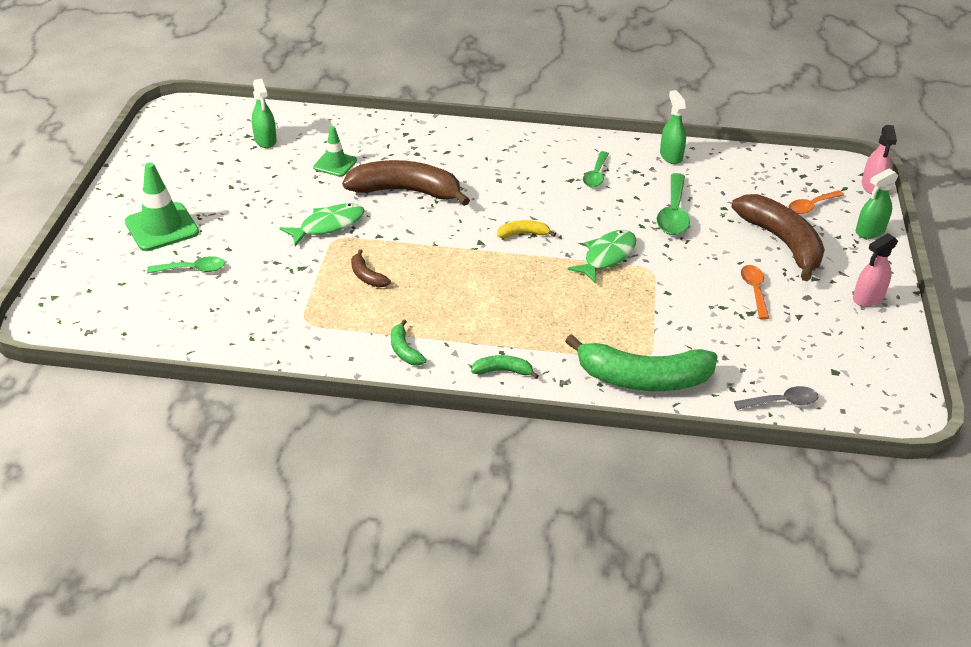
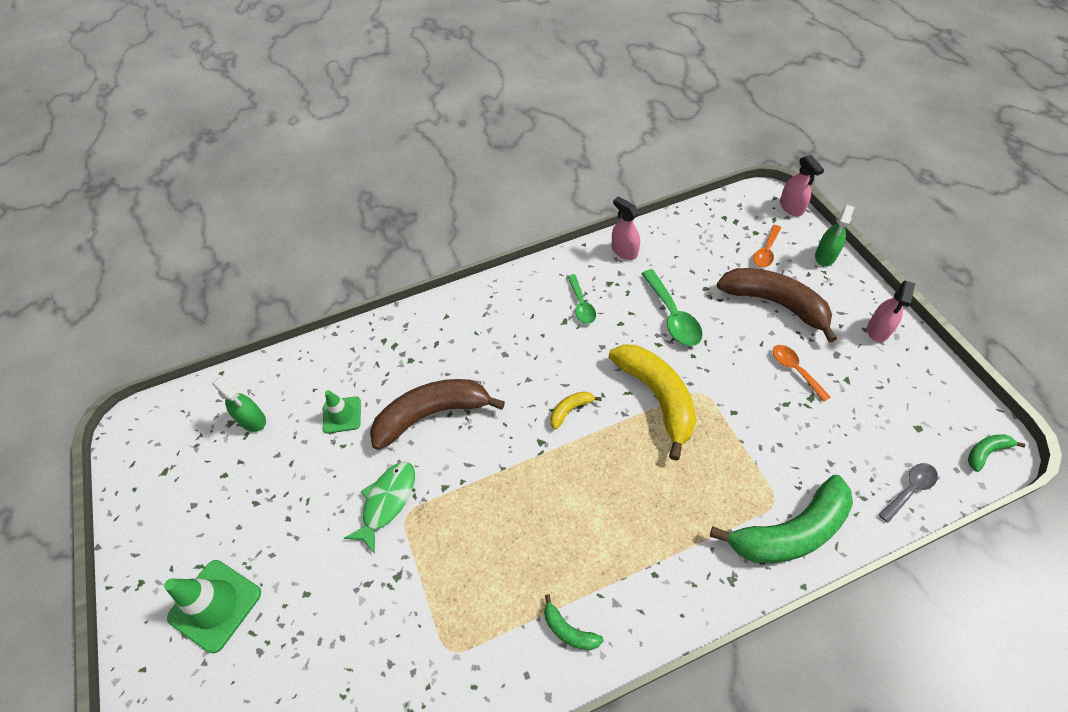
camera: 25 degrees left, 15 degrees up
(193, 269) = (286, 648): green spoon -> none
(367, 276) = (468, 549): brown banana -> none
(503, 371) = (673, 599): green banana -> green banana (986, 452)
(607, 256) = (657, 397): green fish -> yellow banana
(671, 156) = (624, 251): green spray bottle -> pink spray bottle

